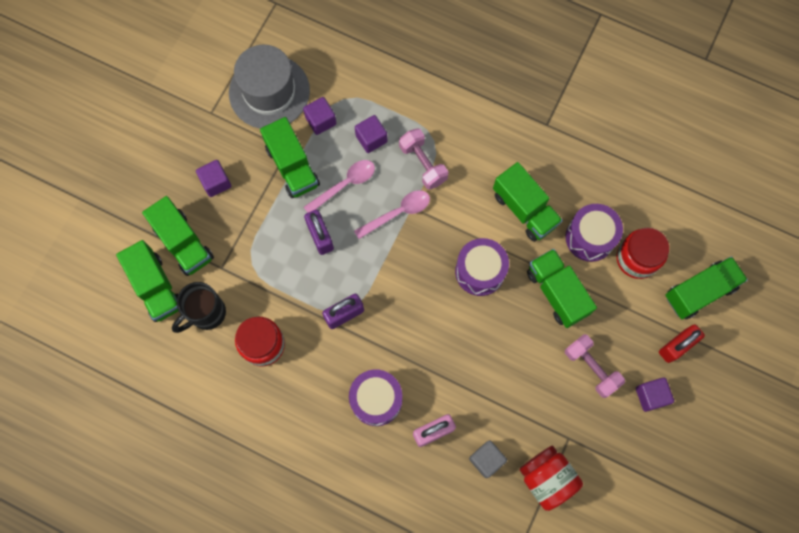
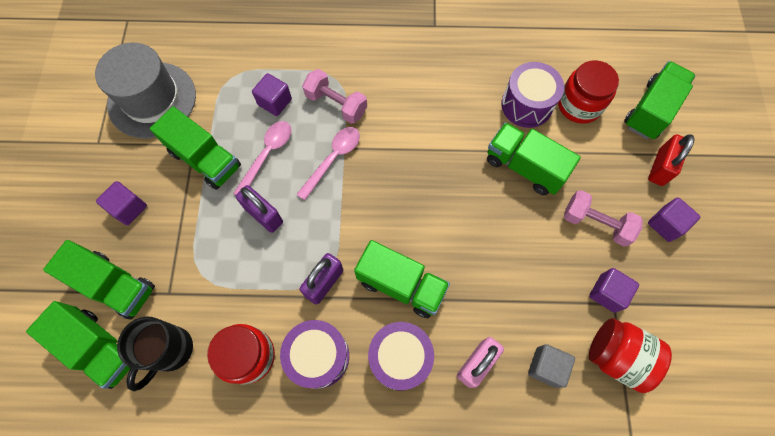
camera: 25 degrees left, 5 degrees down
(321, 121) = (216, 106): purple cube -> purple cube (607, 293)
(480, 271) = (441, 179): purple drum -> purple drum (319, 356)
(524, 209) = (453, 105): green truck -> green truck (401, 285)

